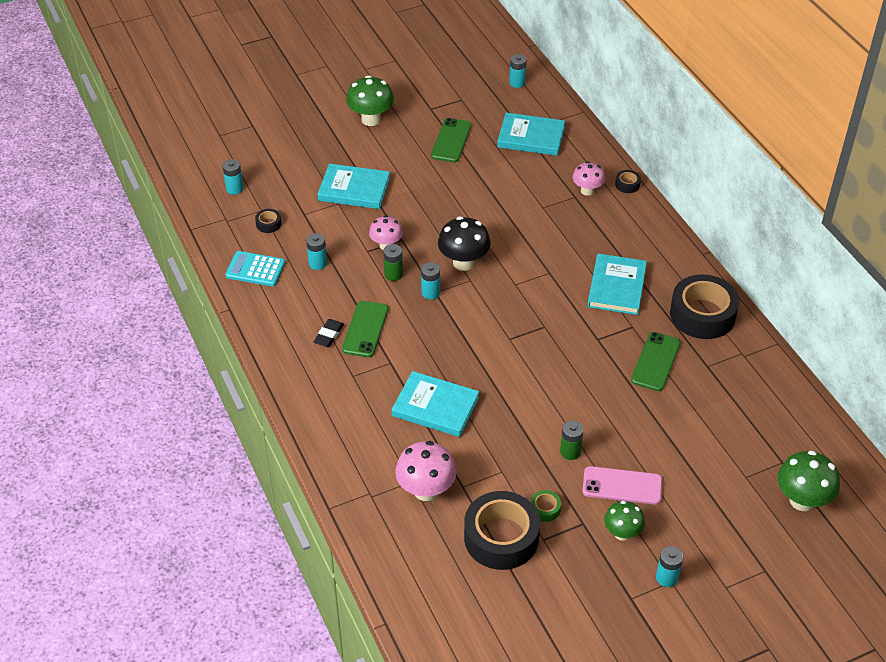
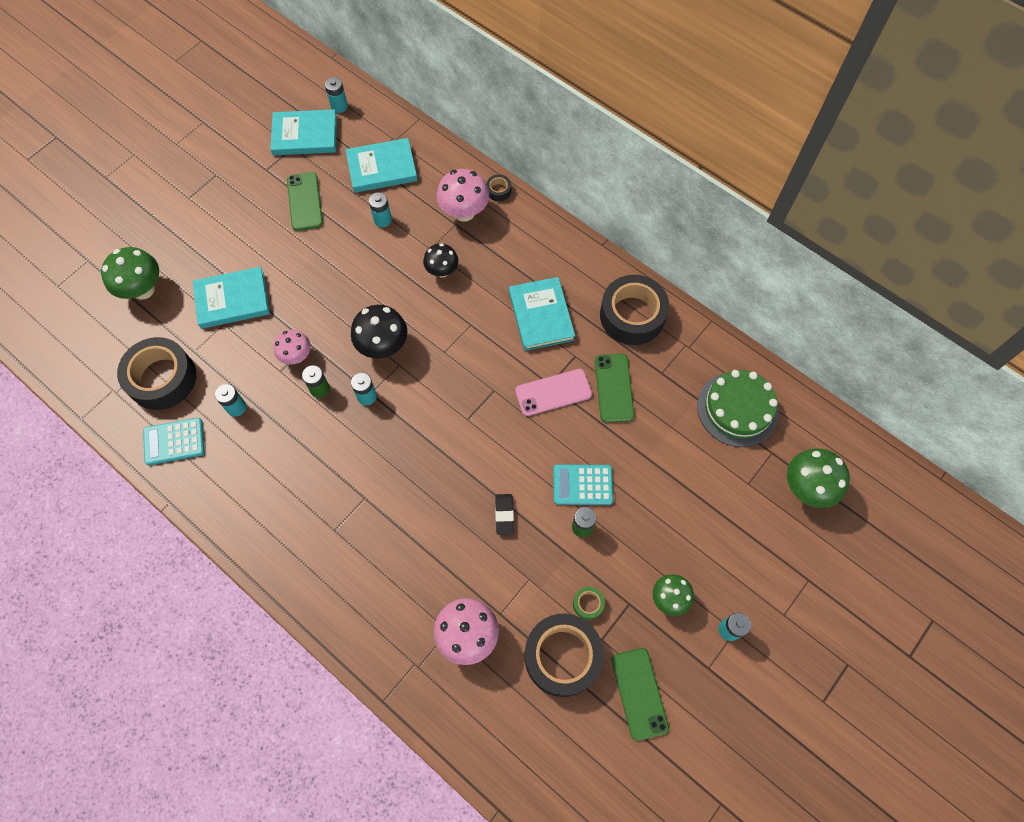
camera: 25 degrees left, 20 degrees up
(234, 189) = (105, 348): turquoise battery -> turquoise battery (382, 220)
(268, 224) = (162, 378): black tape -> black tape, size x2.43
(329, 335) = (288, 491): black eraser -> black eraser (504, 515)
(365, 329) = (322, 468): green phone -> green phone (639, 693)
(371, 119) = (211, 205): green mushroom -> green mushroom (143, 289)
(435, 407) = (432, 531): turquoise book -> turquoise book (305, 135)
(544, 226) = (442, 271): none -> black mushroom
(587, 191) = (464, 212): pink mushroom -> pink mushroom, size x1.53
(587, 422) = (582, 485): none -> turquoise calculator
(622, 486) = (645, 544): pink phone -> pink phone (553, 392)
(766, 417) = (737, 409): none -> green cake

